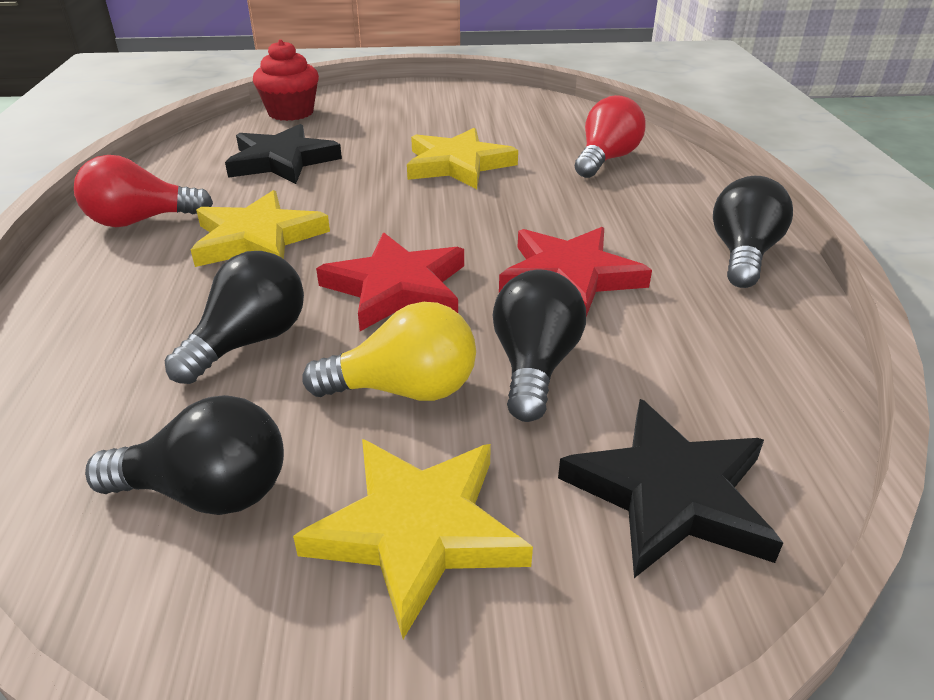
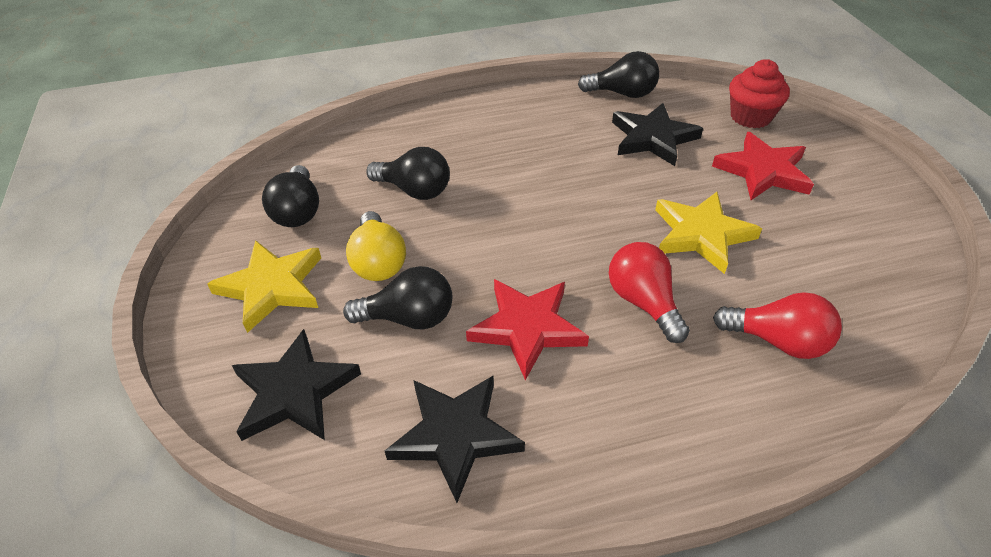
camera: 80 degrees right, 10 degrees up
(141, 221) = (534, 108): red light bulb -> red light bulb (643, 302)
(257, 239) = (529, 160): yellow star -> none
(397, 288) = (486, 237): red star -> red star (763, 171)
(731, 343) = (455, 435): none -> black star
(742, 255) = (605, 456): black light bulb -> black light bulb (622, 93)

